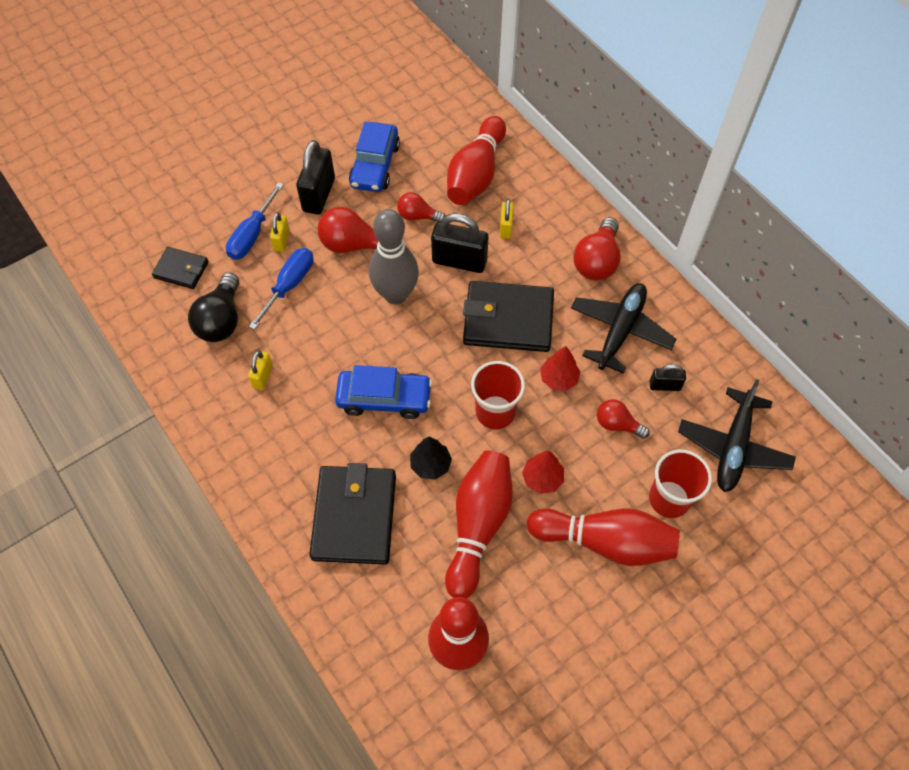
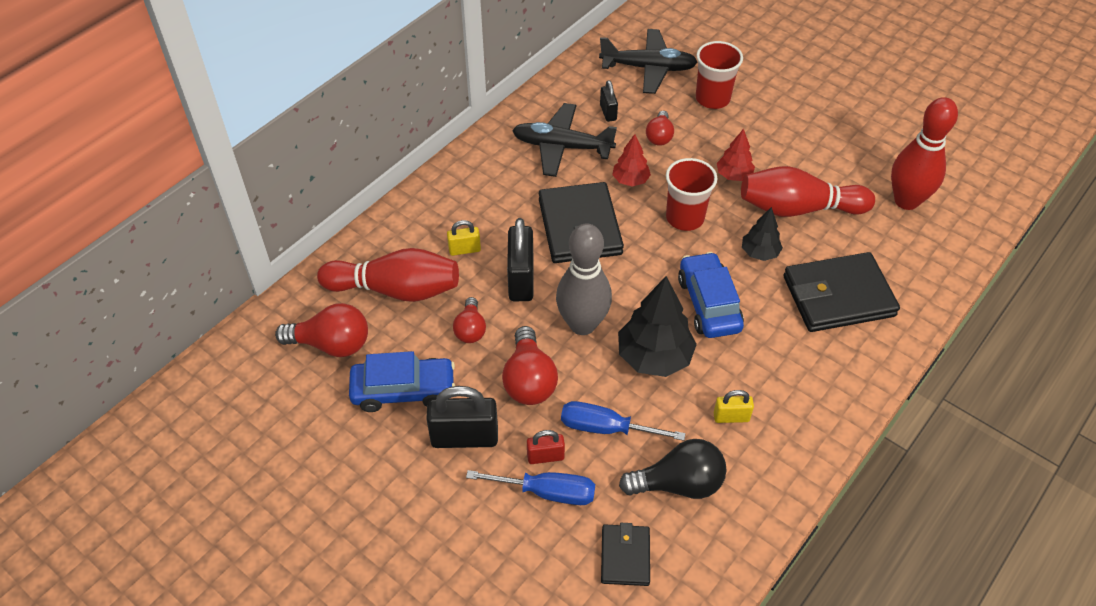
camera: 105 degrees left, 10 degrees down
(281, 240) = (545, 457): yellow padlock -> red padlock
(343, 338) = (654, 357): none -> black tree
(597, 261) = (487, 173): red light bulb -> red light bulb (332, 344)
(605, 541) = (768, 130): red bowling pin -> none

